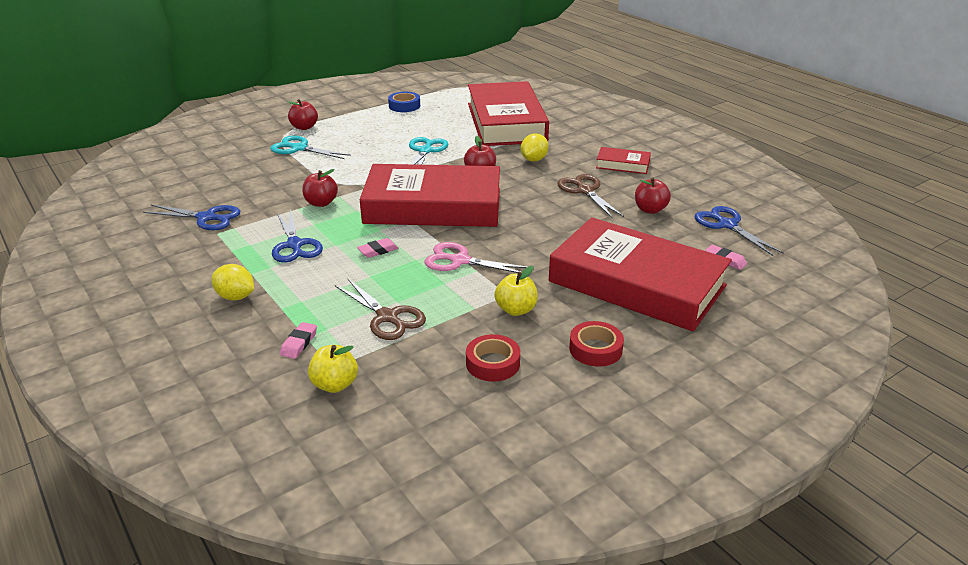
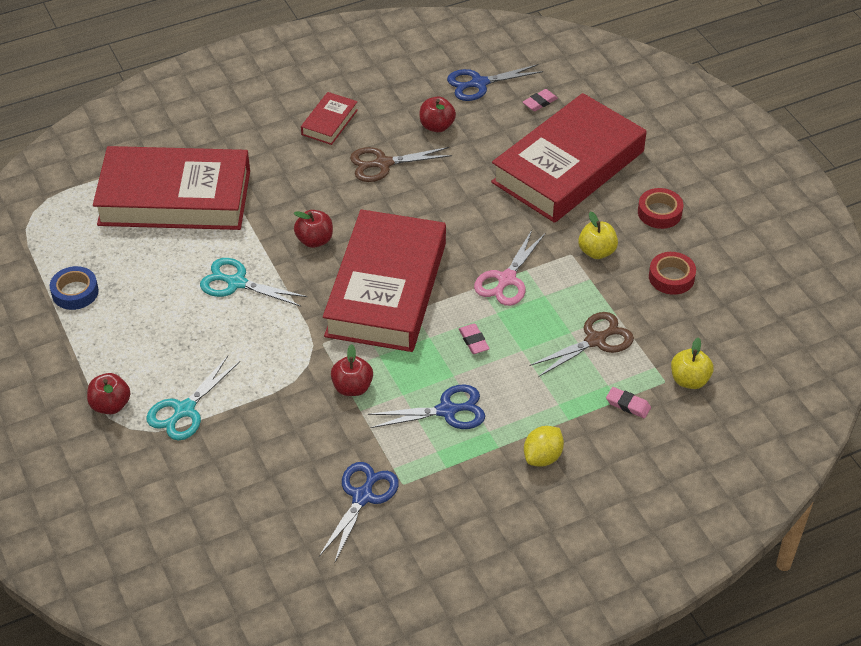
camera: 80 degrees left, 15 degrees up
(533, 160) = (294, 190): yellow lemon -> none

